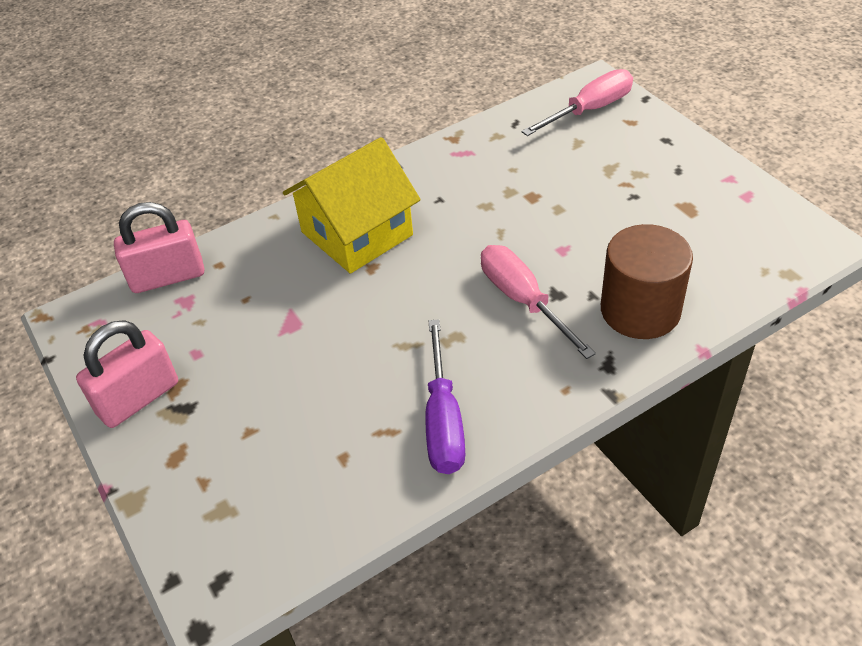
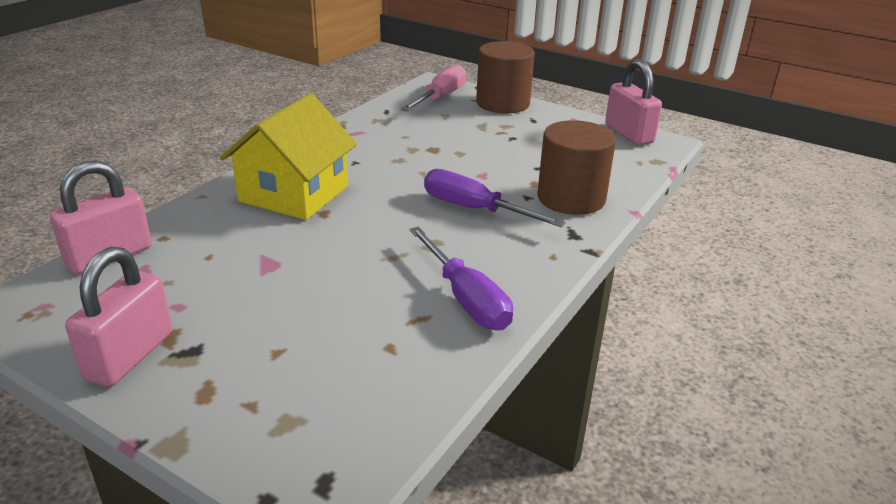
camera: 30 degrees left, 15 degrees down
(523, 300) = (474, 209): pink screwdriver -> purple screwdriver
(658, 134) = (503, 103): none -> brown cylinder
(784, 219) = (629, 134): none -> pink padlock

